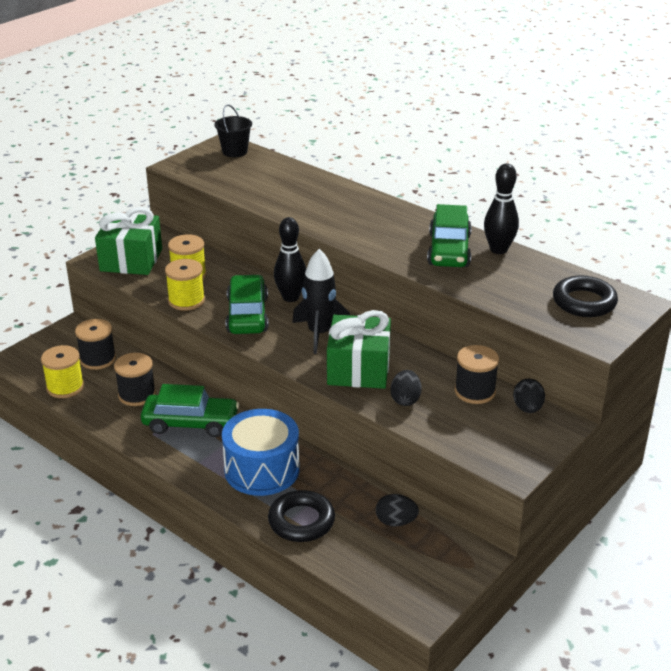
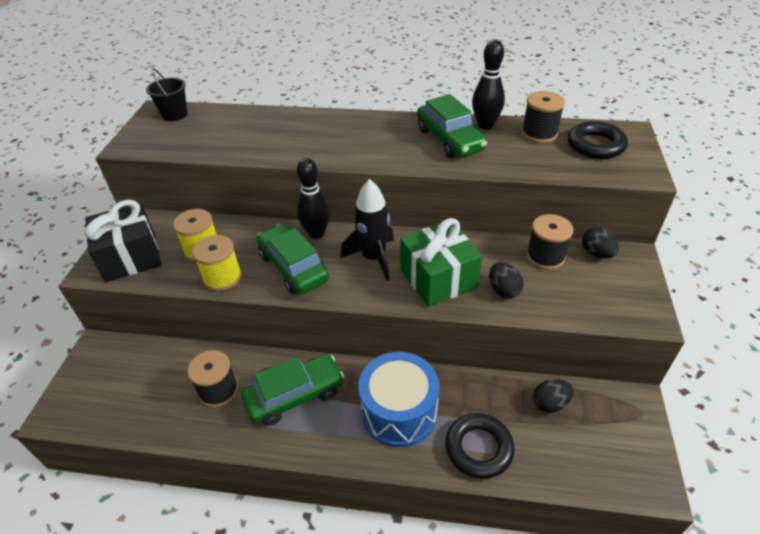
camera: 30 degrees left, 10 degrees up
(65, 387) = (136, 419): yellow spool -> none
(98, 359) = (149, 370): black spool -> black spool (539, 133)
(131, 260) = (131, 256): green gift -> black gift

